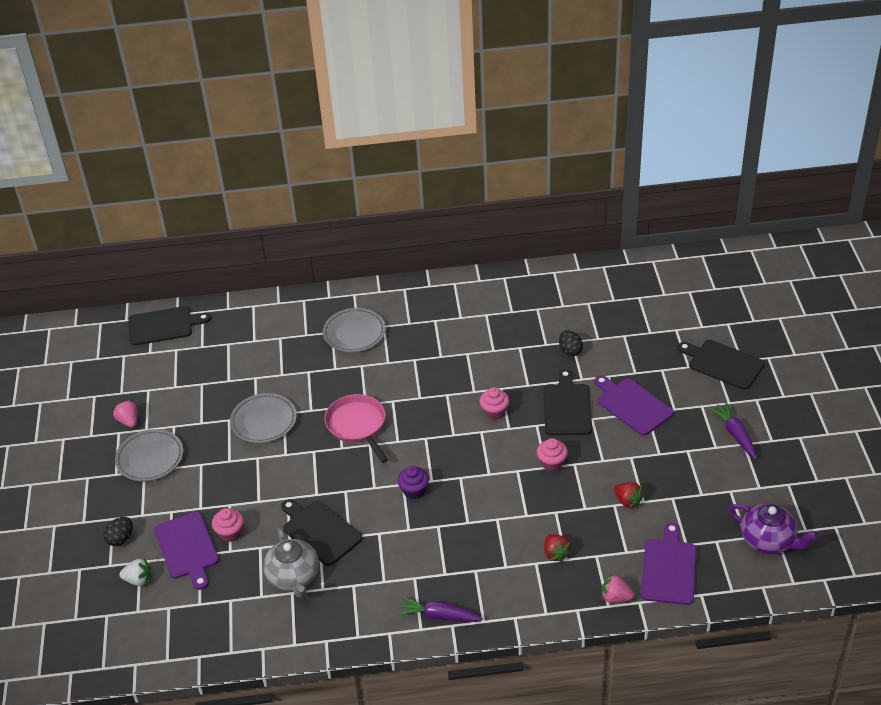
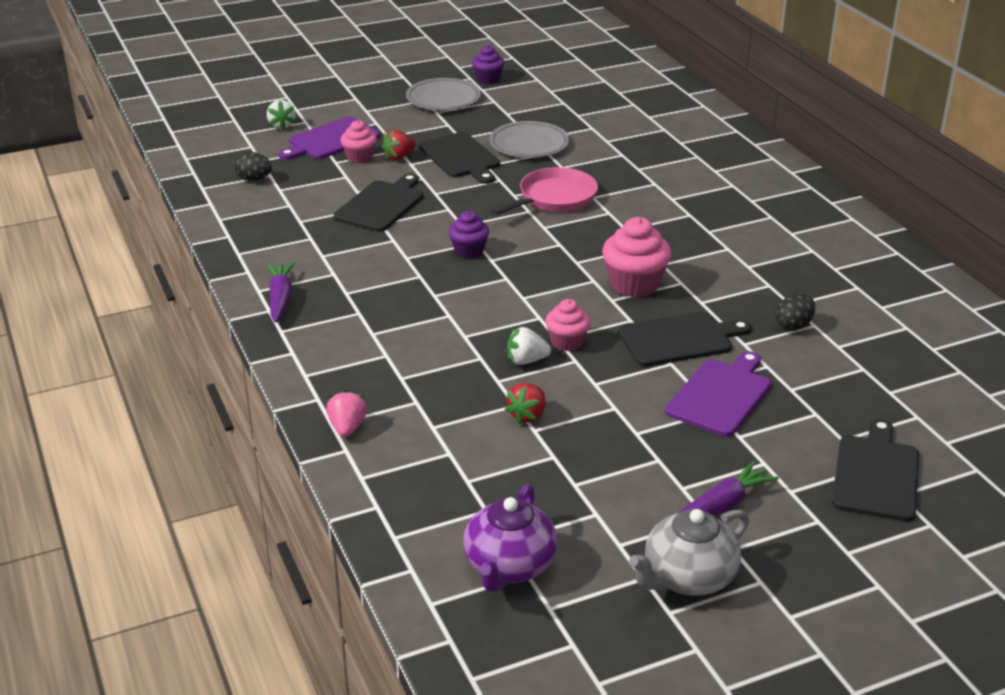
camera: 70 degrees right, 10 degrees down
(121, 539) = (331, 107): black egg -> black egg (254, 179)
(128, 421) = (488, 79): pink strawberry -> purple cupcake
(163, 325) = (635, 68): black cutting board -> black cutting board (461, 157)
(293, 577) = (311, 202): grey teapot -> grey teapot (688, 578)
(354, 333) = (706, 169): grey plate -> none
(494, 412) = (634, 284): pink cupcake -> pink cupcake, size x1.62
(555, 553) = (407, 368): red strawberry -> red strawberry (399, 157)
(567, 488) = (526, 361): none -> white strawberry
(669, 568) = (415, 469): purple cutting board -> none

